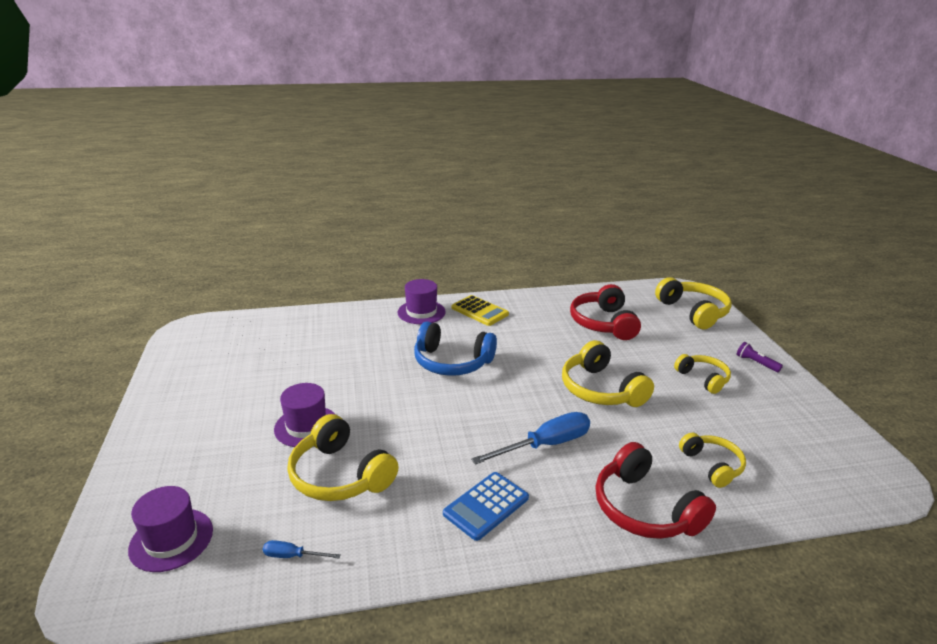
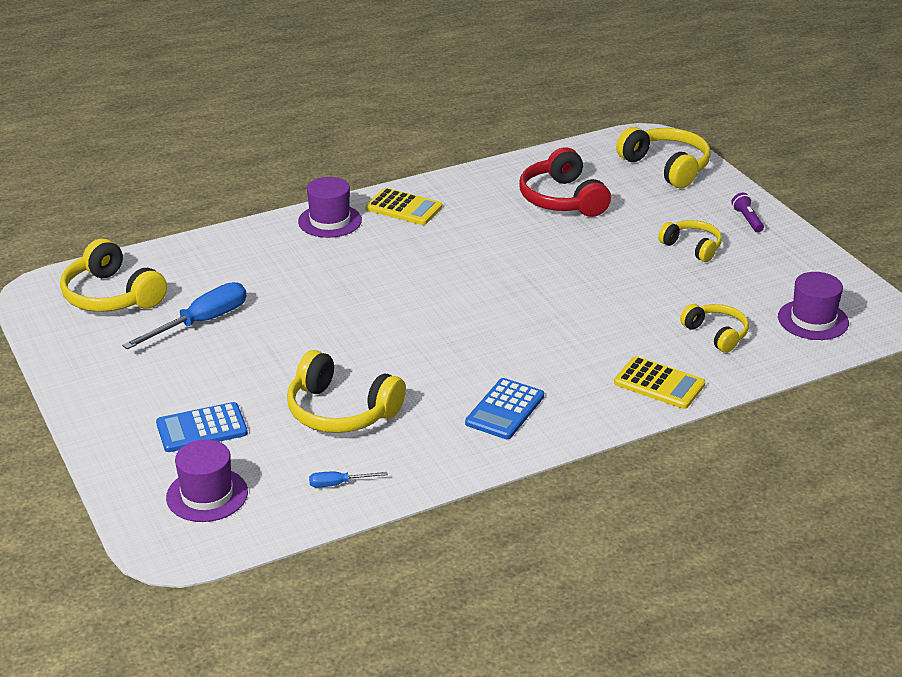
camera: 15 degrees left, 5 degrees up
(216, 467) = (202, 428): none -> blue calculator
(306, 426) = (273, 373): purple hat -> purple hat (813, 320)
(452, 362) = (400, 276): blue headphones -> none
(545, 445) = (543, 345): blue screwdriver -> blue screwdriver (201, 322)
(601, 389) = (583, 278): yellow headphones -> yellow headphones (112, 295)
(645, 508) = (659, 384): red headphones -> yellow calculator
(756, 363) = (747, 219): purple flashlight -> purple flashlight turned 45 degrees clockwise

